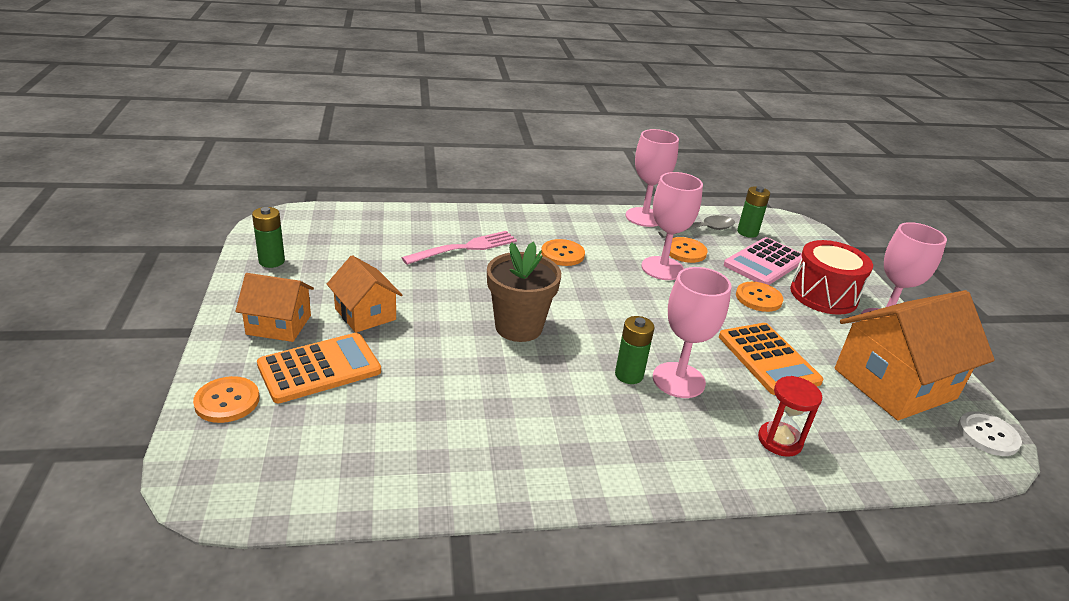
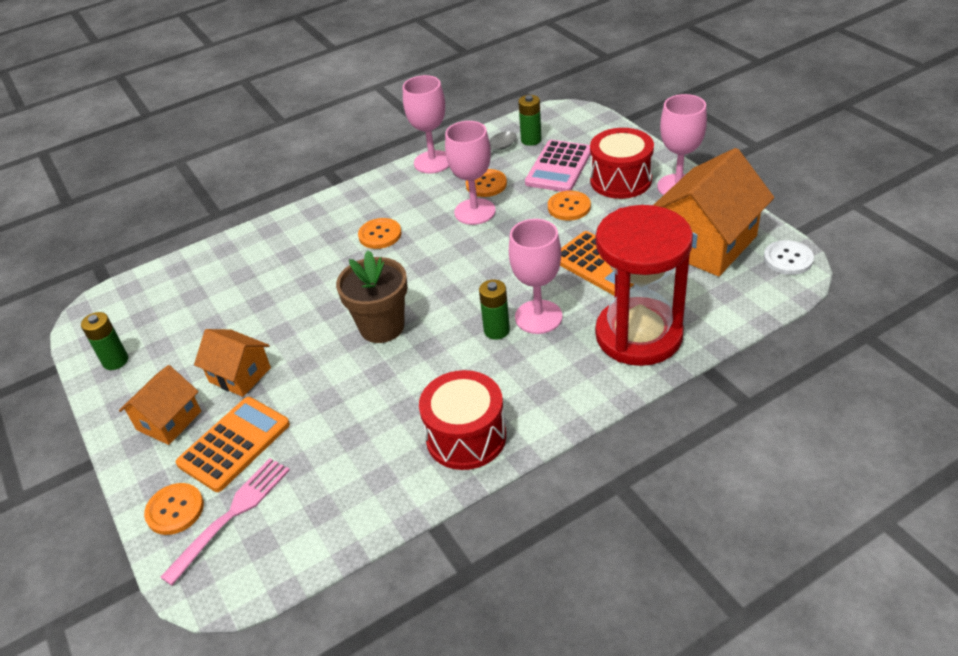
camera: 15 degrees left, 10 degrees up
(279, 325) = (169, 420): orange house -> orange house turned 45 degrees counterclockwise
(464, 248) = (287, 267): pink fork -> pink fork (231, 515)
(542, 459) = (466, 437): none -> red drum
(780, 441) = (638, 335): red hourglass -> red hourglass, size x2.29

